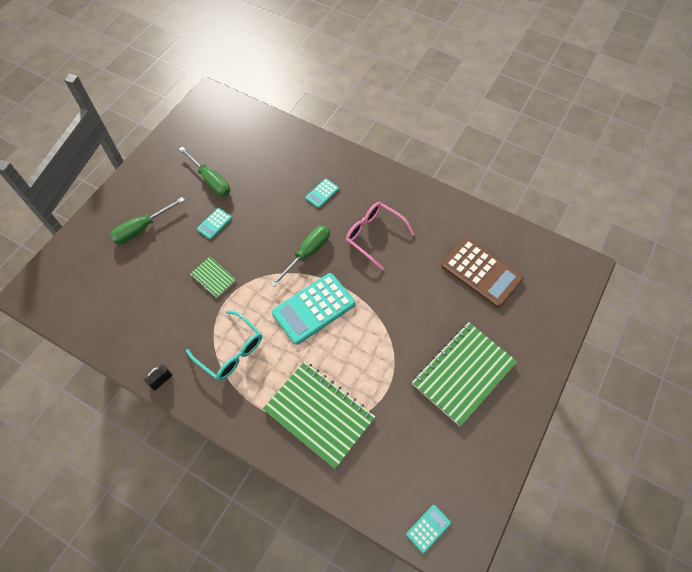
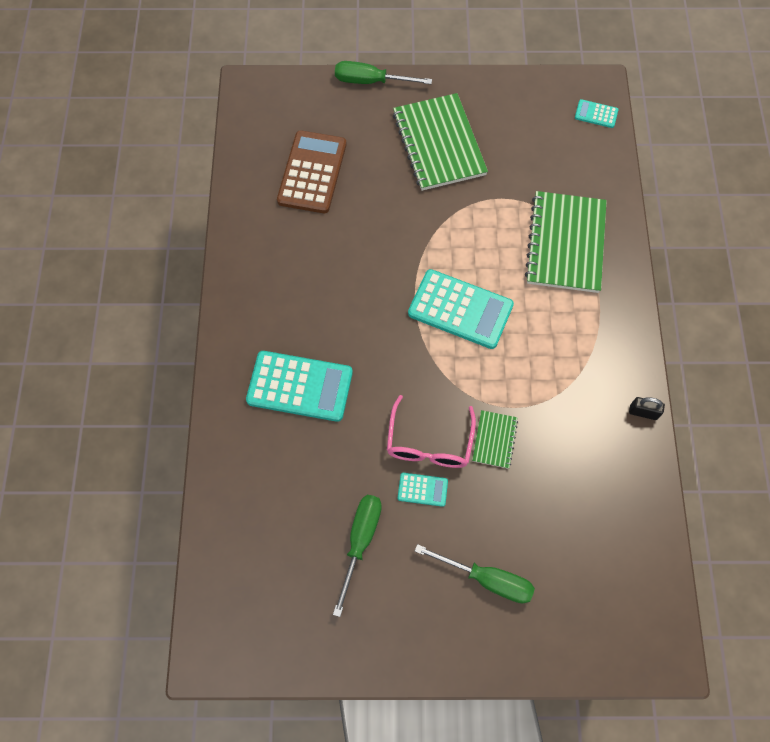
camera: 120 degrees left, 5 degrees up
(230, 351) = (564, 363): turquoise glasses -> none
(307, 253) = (395, 355): green screwdriver -> green screwdriver (371, 81)
(322, 193) = (300, 386): turquoise calculator -> turquoise calculator, size x2.13
(374, 236) = (327, 296): pink glasses -> pink glasses (429, 442)
(463, 373) = (439, 144): green notebook -> green notebook turned 60 degrees clockwise

